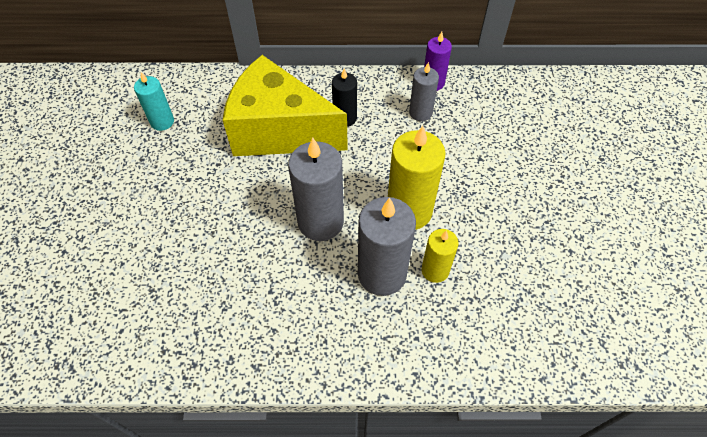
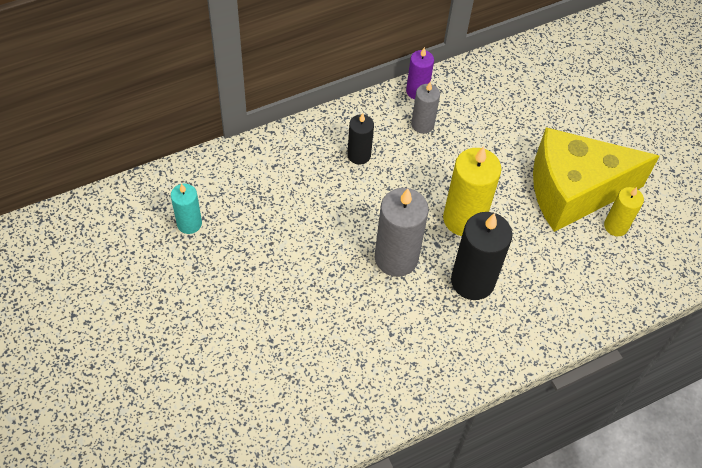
camera: 30 degrees left, 0 degrees up
(279, 131) = (307, 190): yellow cheese -> yellow cheese (573, 192)
(382, 274) = (472, 281): grey candle -> black candle
(435, 270) = (512, 260): yellow candle -> yellow candle (615, 226)

